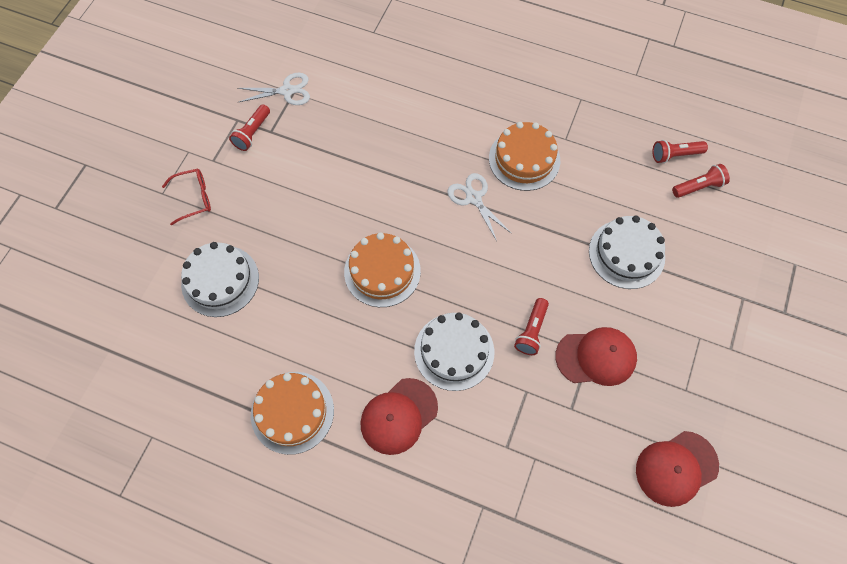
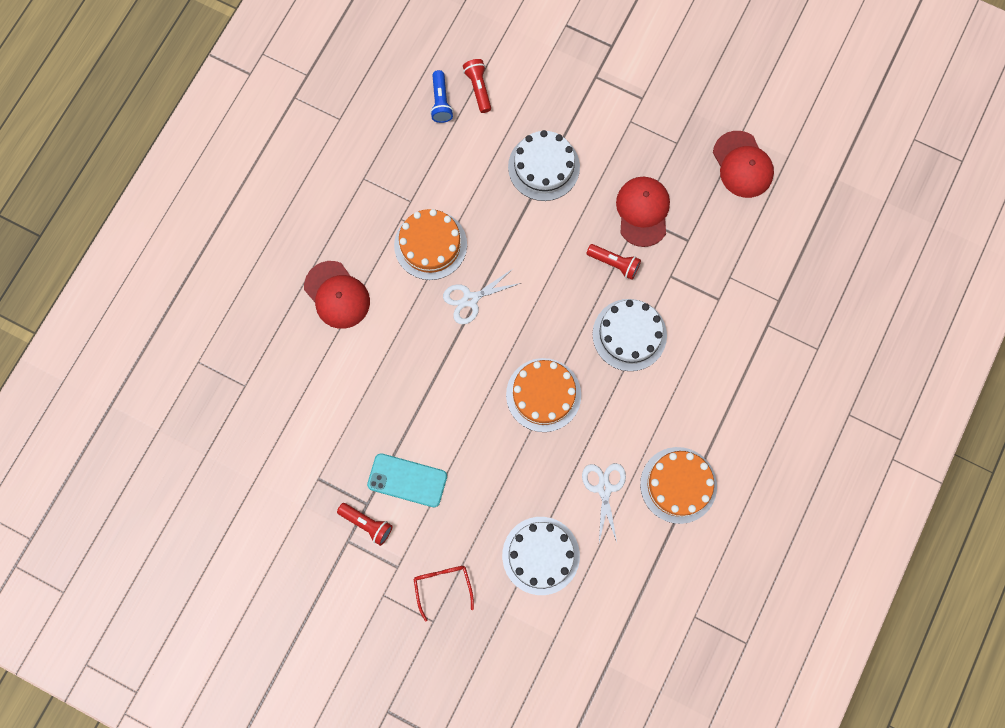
camera: 85 degrees left, 10 degrees up
(287, 91) = (315, 485): white scissors -> white scissors (604, 488)
(293, 161) = (407, 480): none -> turquoise phone
(399, 416) = (687, 389): red cap -> red cap (337, 295)
(675, 155) = (441, 102): red flashlight -> blue flashlight

